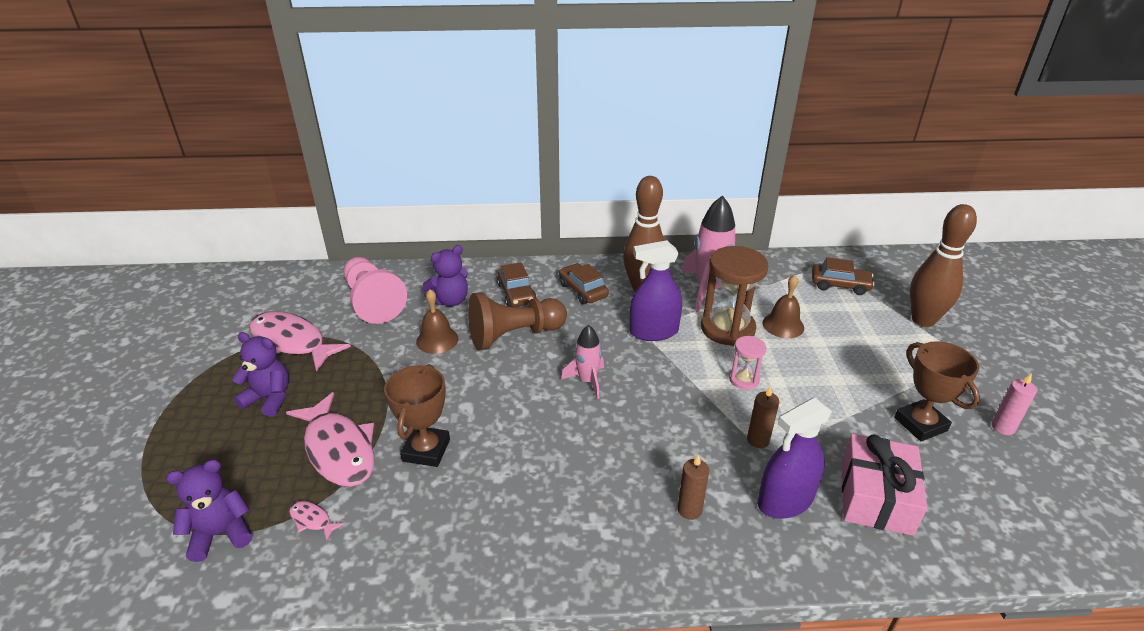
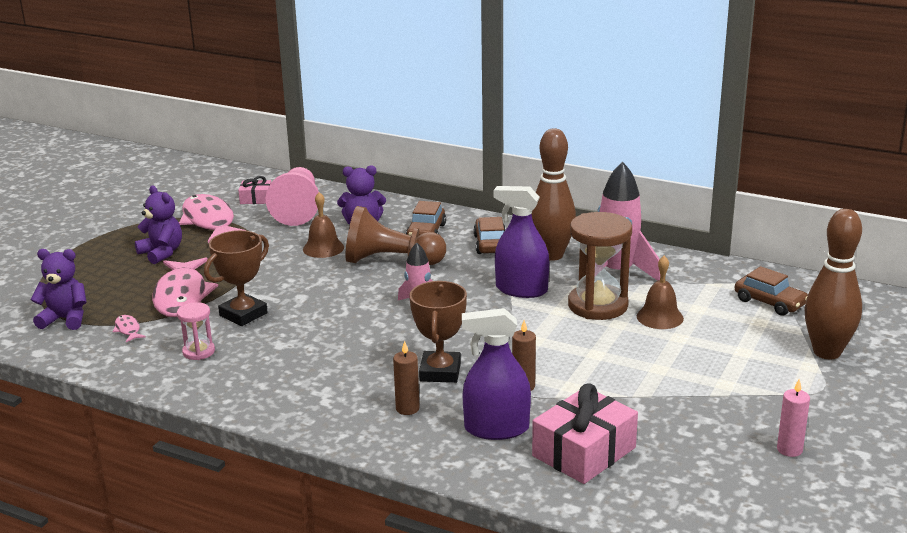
camera: 30 degrees right, 10 degrees down
(319, 300) = (256, 199): none -> pink gift
(744, 379) = (565, 344): pink hourglass -> pink hourglass (198, 352)
(920, 424) = (701, 422): brown trophy -> brown trophy (440, 372)

